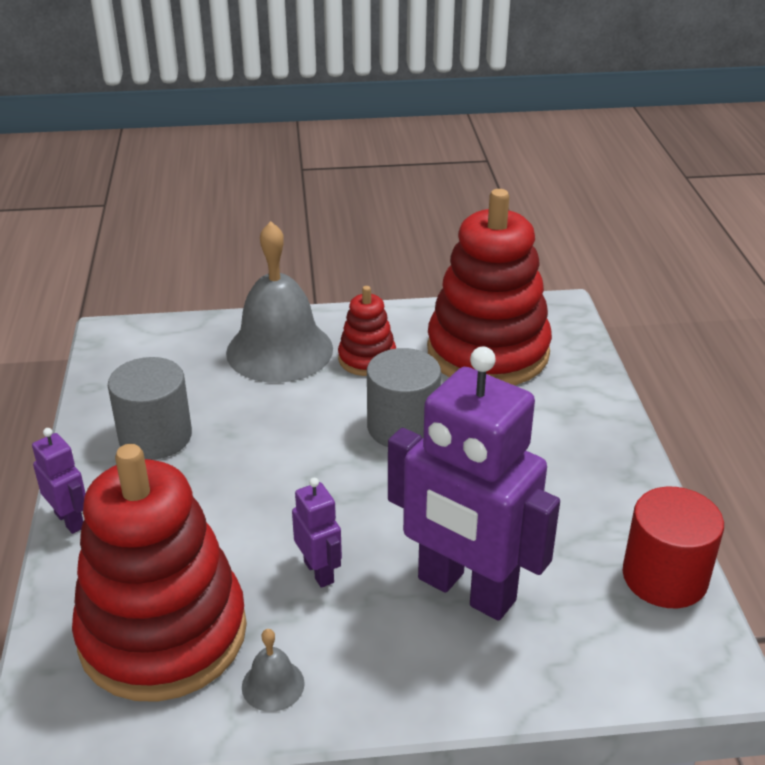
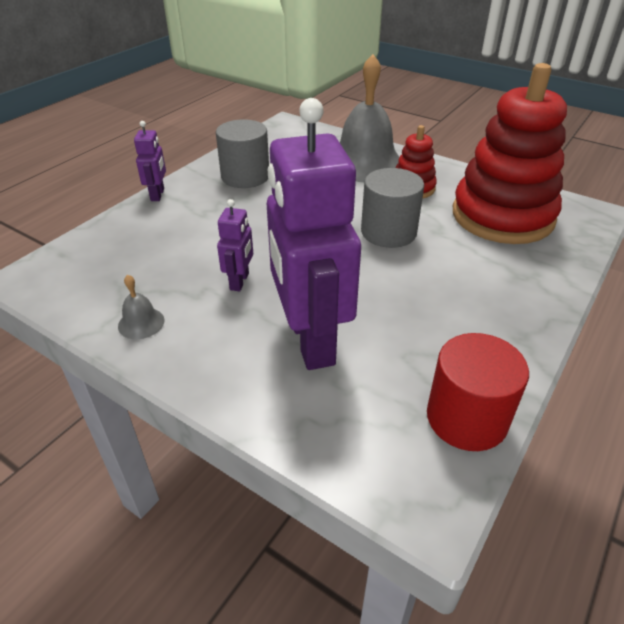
camera: 40 degrees right, 5 degrees up
(163, 633) = (127, 267): red stacking toy -> none

